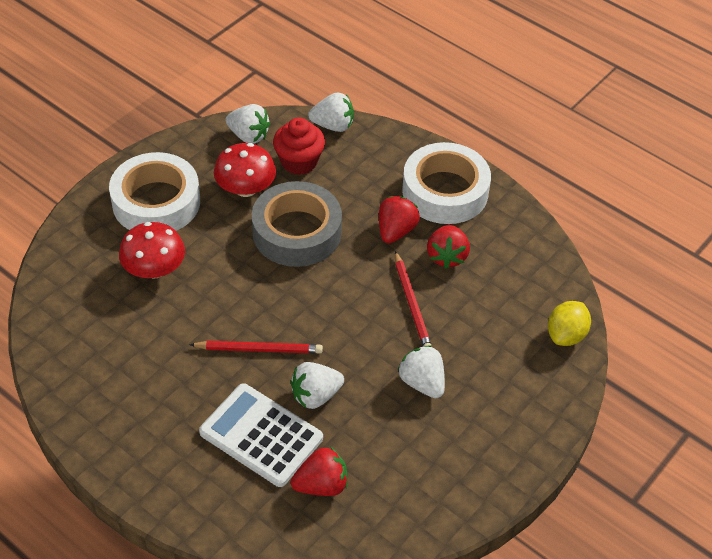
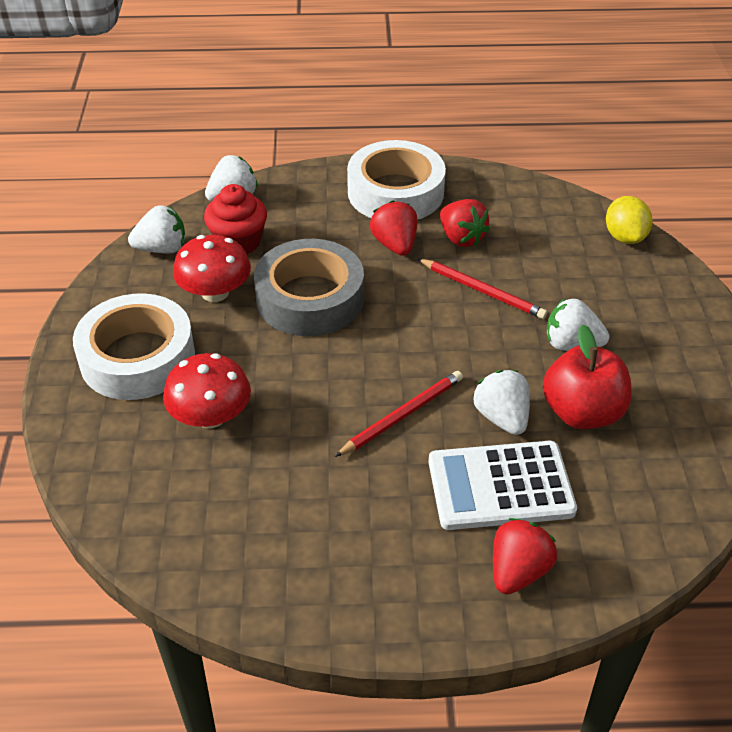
camera: 40 degrees left, 5 degrees down
(315, 395) = (502, 417): white strawberry -> white strawberry turned 135 degrees clockwise
(321, 485) = (605, 487): red strawberry -> red strawberry (518, 571)
(369, 431) = (582, 413): none -> red apple

